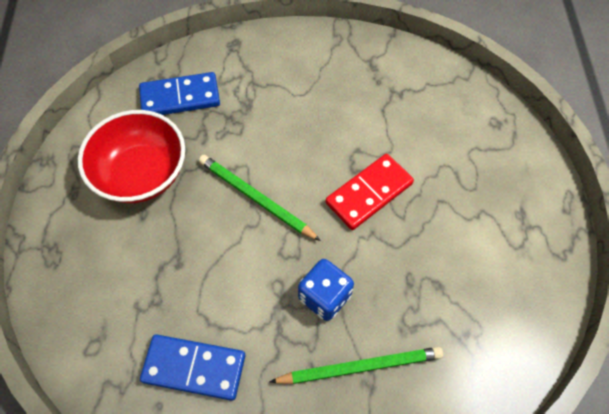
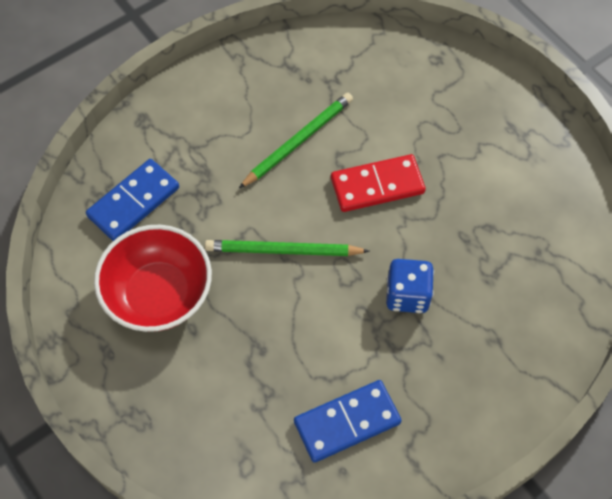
camera: 35 degrees left, 0 degrees up
(360, 366) = (477, 330): green pencil -> green pencil (298, 141)
(369, 193) = (377, 186): red domino -> red domino turned 60 degrees clockwise

